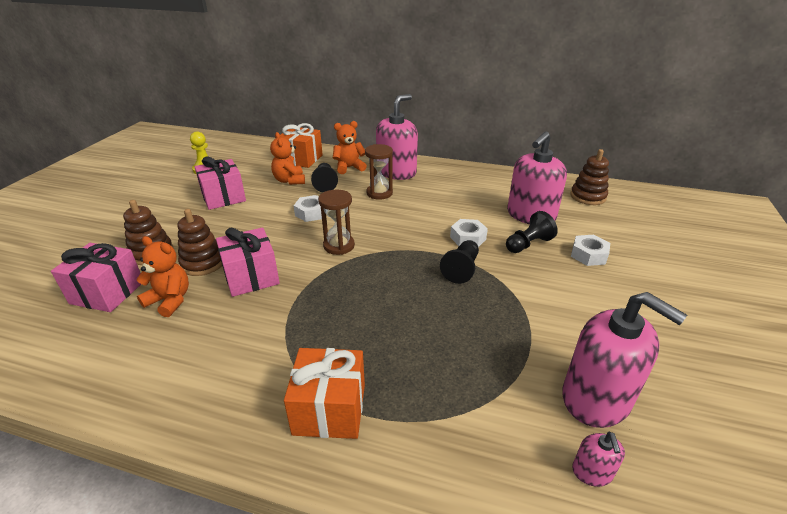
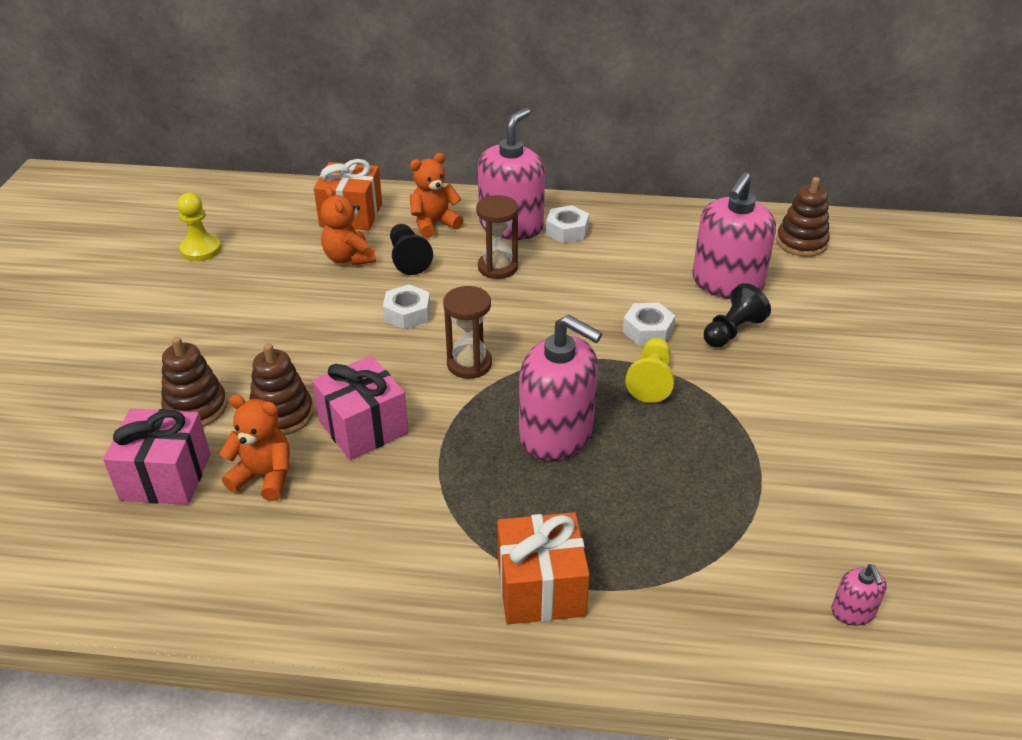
camera: 10 degrees left, 5 degrees up
(223, 197) = (258, 300): pink gift -> none
(461, 269) = (651, 380): black pawn -> yellow pawn
(588, 255) = (814, 339): white nut -> white nut (567, 231)
(596, 398) = (847, 530): pink soap dispenser -> pink soap dispenser (556, 434)

